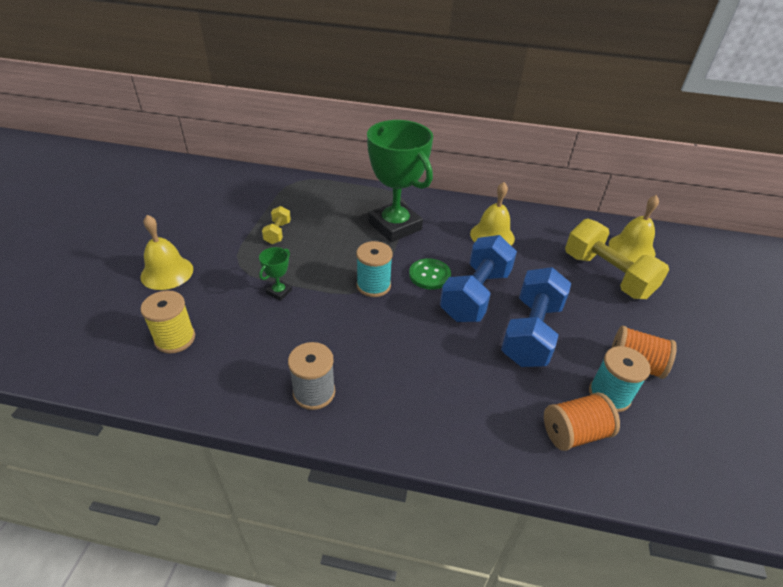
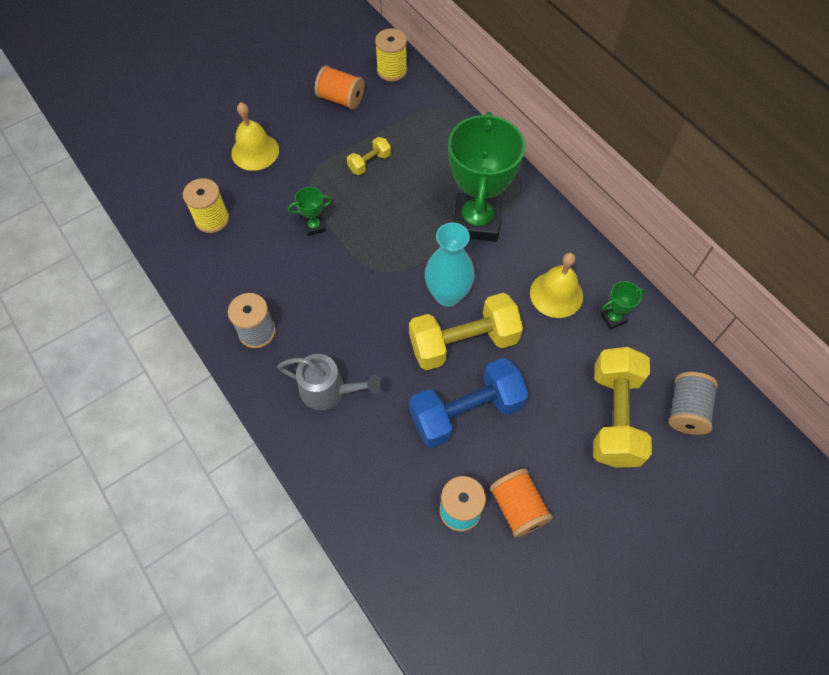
camera: 45 degrees right, 20 degrees up
(232, 177) = (392, 70): none -> yellow spool
(373, 285) = (390, 272): turquoise spool -> none
(424, 390) = (328, 390): none -> grey watering can
(429, 275) = (447, 295): green button -> turquoise vase
(475, 295) = (463, 343): blue dumbbell -> yellow dumbbell
(537, 229) = (613, 318): none -> green trophy
(574, 433) = (395, 510): orange spool -> orange spool (341, 99)
(631, 248) = (686, 410): yellow bell -> grey spool

